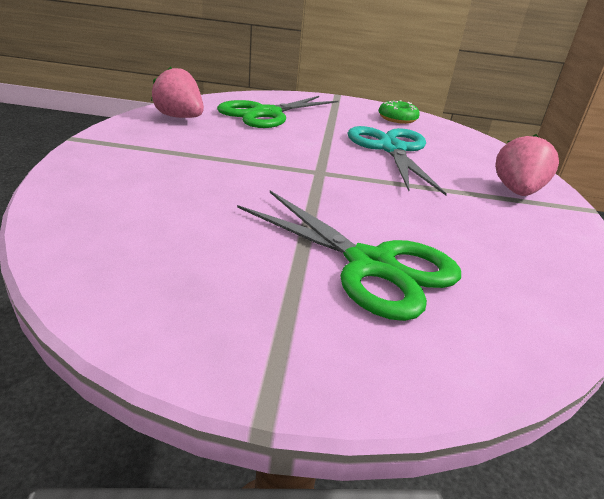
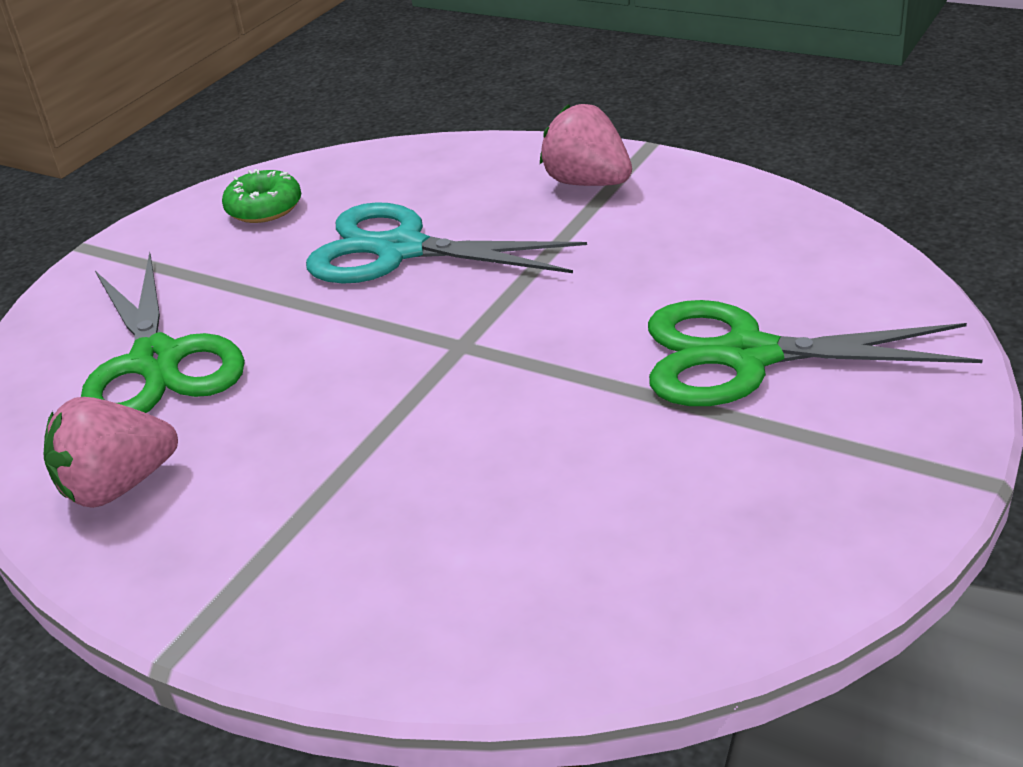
camera: 60 degrees left, 5 degrees up
(371, 265) = (747, 356): green scissors -> green scissors turned 150 degrees counterclockwise

